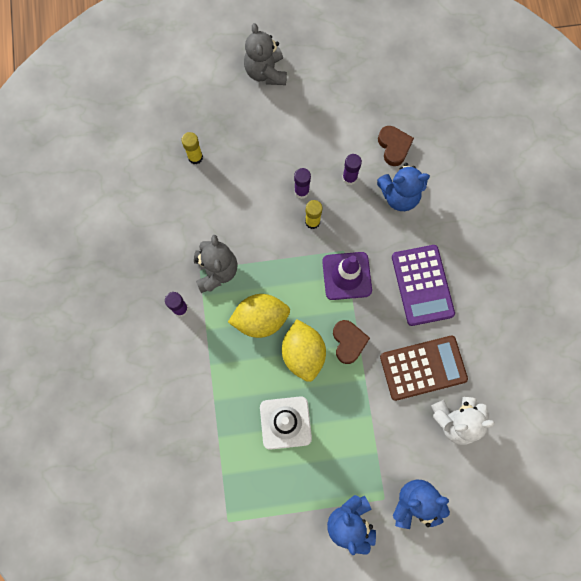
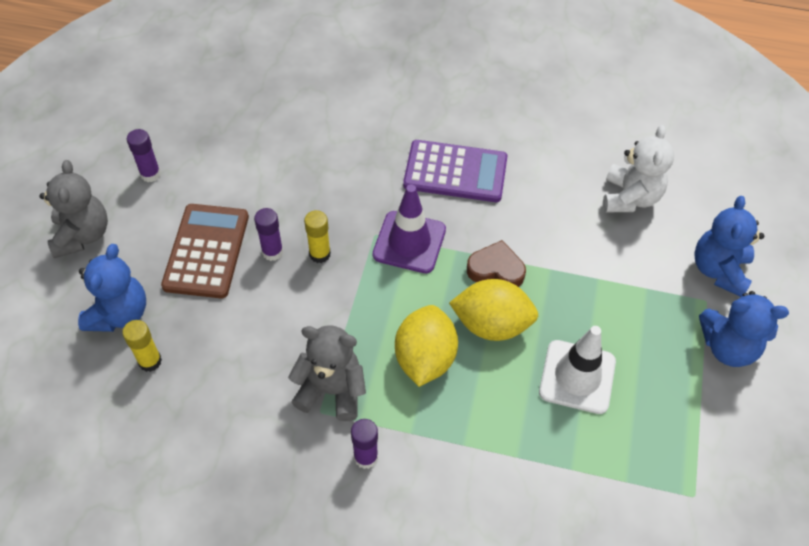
camera: 70 degrees left, 20 degrees down
(266, 72) = (82, 235): grey teddy bear -> grey teddy bear turned 105 degrees counterclockwise
(349, 178) = (283, 196): purple glue stick -> purple glue stick (150, 174)
(394, 147) = (269, 139): brown heart -> none
(399, 196) = (333, 155): blue teddy bear -> blue teddy bear (119, 313)
(423, 368) = (556, 206): brown calculator -> brown calculator (206, 251)

